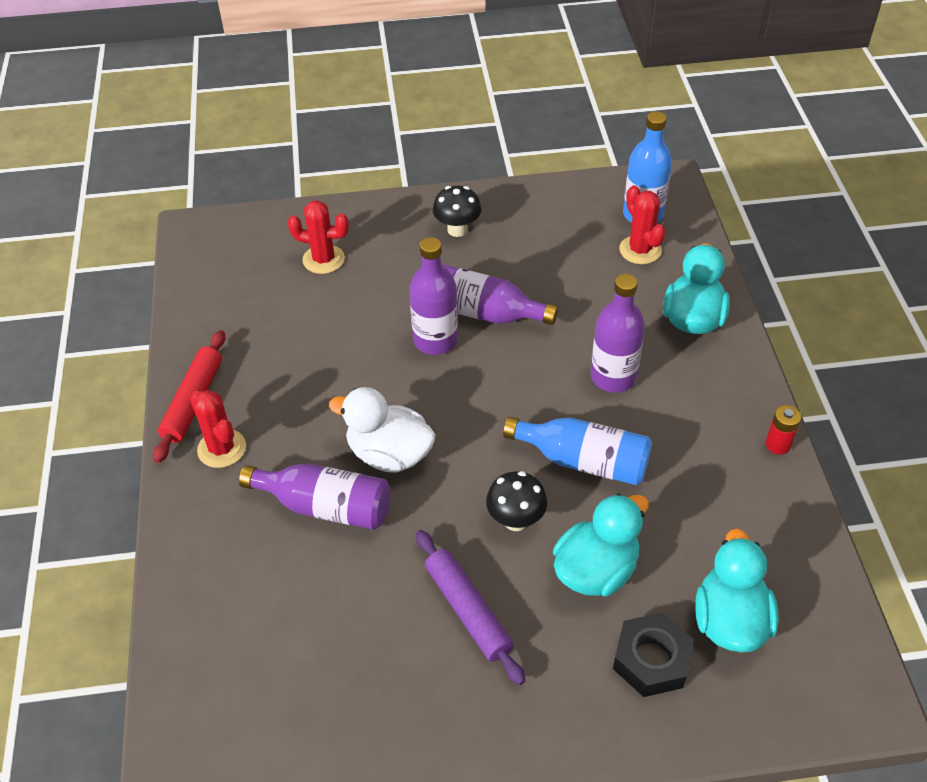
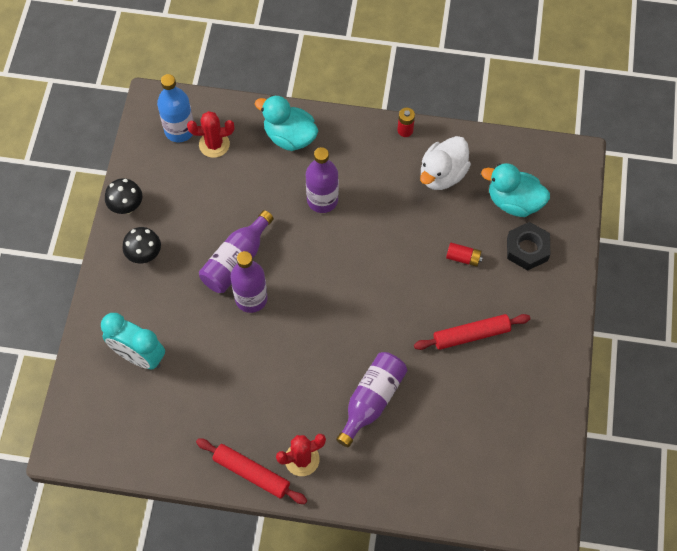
camera: 75 degrees left, 15 degrees up
(323, 259) = (139, 356): red cactus -> turquoise clock
(389, 454) = (341, 352): white duck -> white duck (442, 174)
(468, 610) = (471, 335): purple rolling pin -> red rolling pin
(516, 520) = (416, 291): black mushroom -> black mushroom (127, 207)
(584, 461) = (384, 239): blue bottle -> none
(596, 570) = (463, 258): turquoise duck -> red battery

